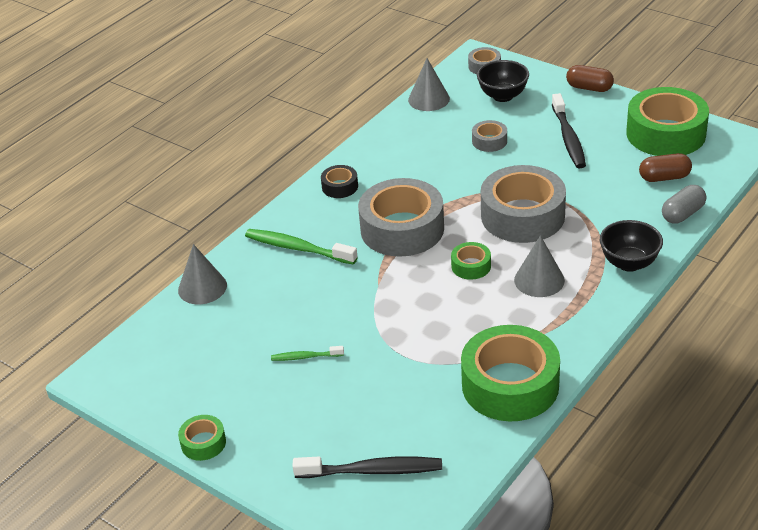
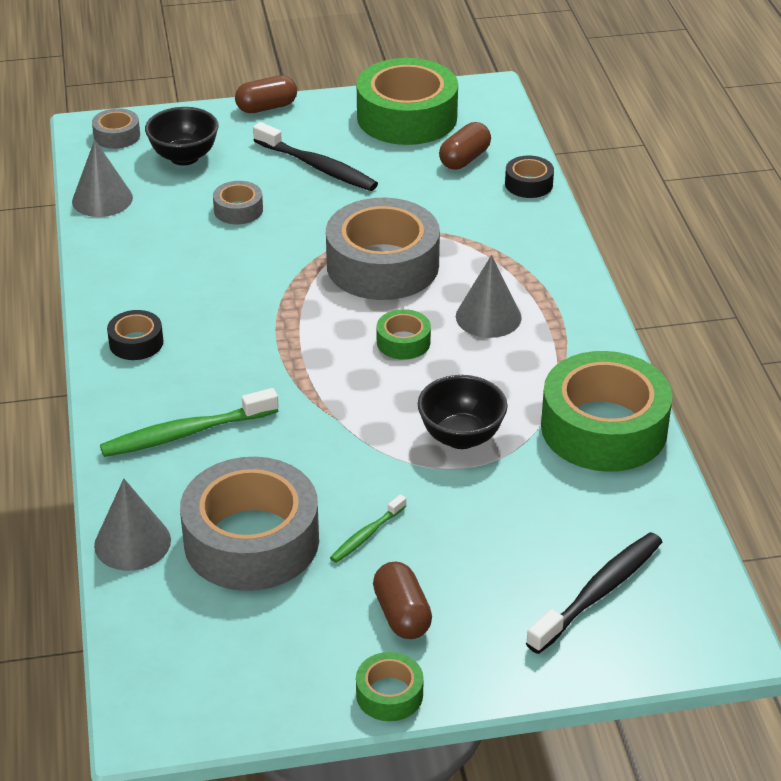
camera: 50 degrees left, 0 degrees up
(264, 409) = (402, 614): none -> brown capsule
(402, 229) = (275, 347): grey tape -> grey tape (251, 540)
(629, 263) = (546, 254): black bowl -> black bowl (461, 437)
(682, 214) = (528, 184): grey capsule -> black tape

